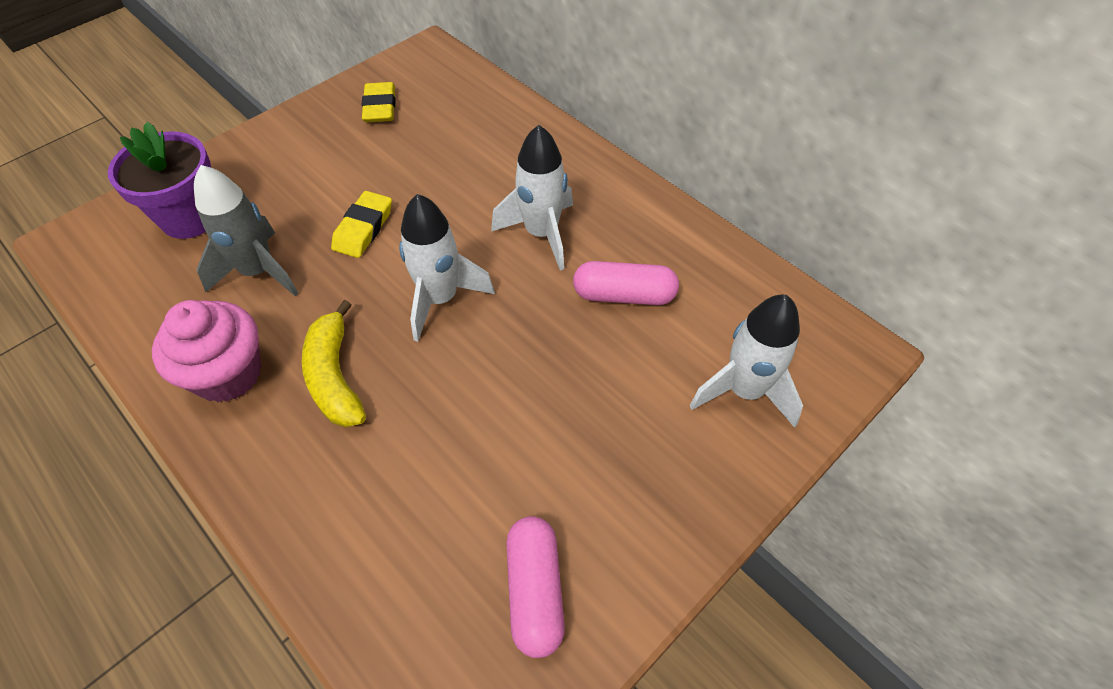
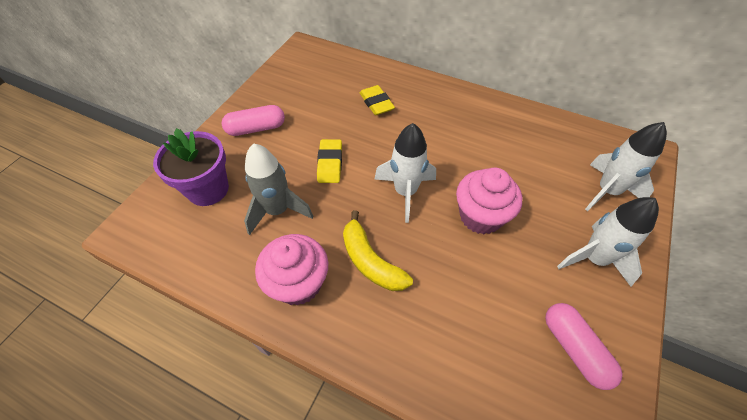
camera: 20 degrees left, 0 degrees up
(380, 107) = (293, 87): yellow eraser -> yellow eraser (376, 103)
(525, 365) = (481, 216): none -> pink cupcake
(541, 234) = (440, 136): white rocket -> white rocket (594, 259)
(624, 295) = (509, 158): pink capsule -> pink capsule (256, 128)

